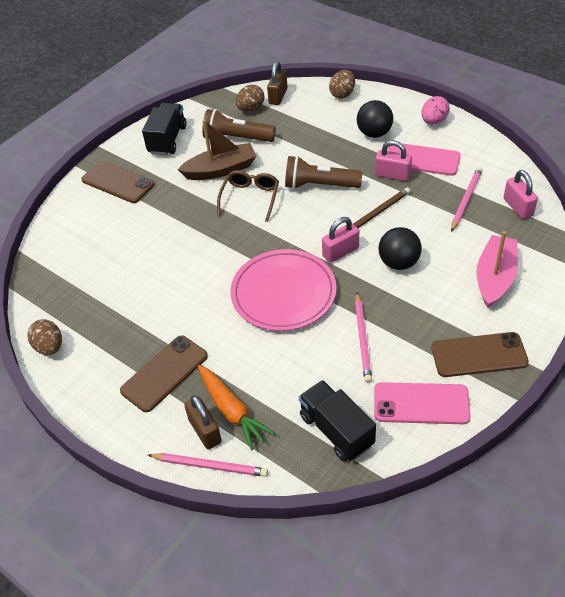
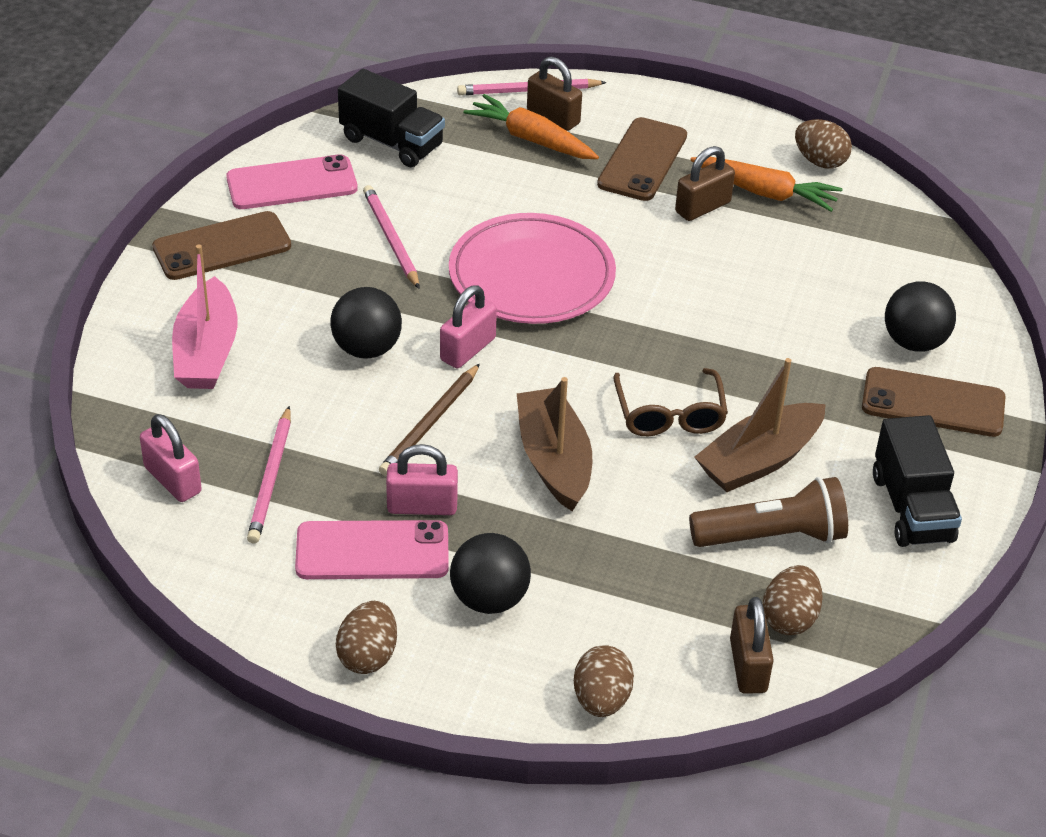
camera: 155 degrees right, 5 degrees down
(99, 214) = (914, 342): none -> black ball
(103, 328) = (765, 192): none -> orange carrot
(150, 324) = (703, 207): none -> brown padlock
(319, 185) = (554, 461): brown flashlight -> brown boat
(434, 121) = (368, 655): pink egg -> brown egg

